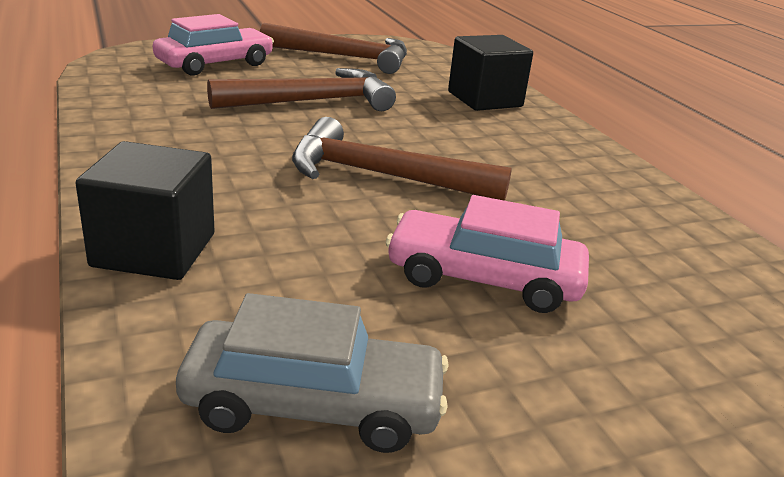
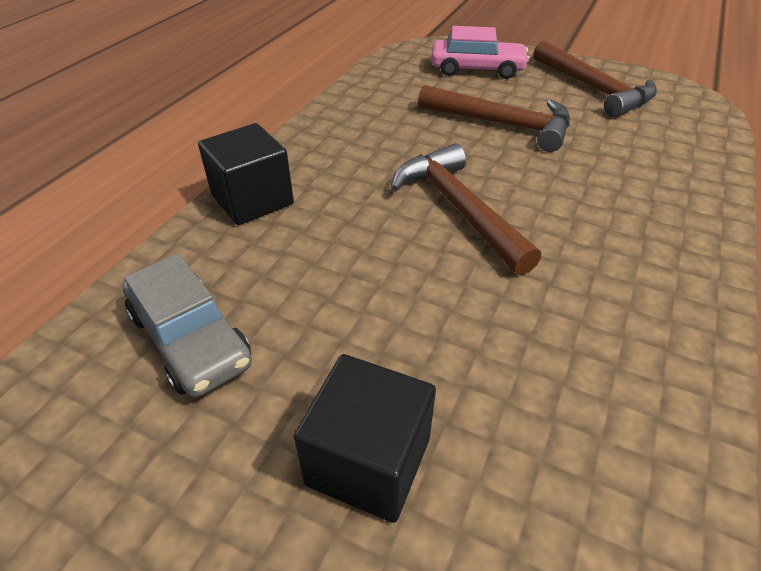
camera: 50 degrees right, 15 degrees up
(483, 278) = (402, 325): pink car -> none
(485, 99) = (669, 172): black cube -> black cube (368, 461)

